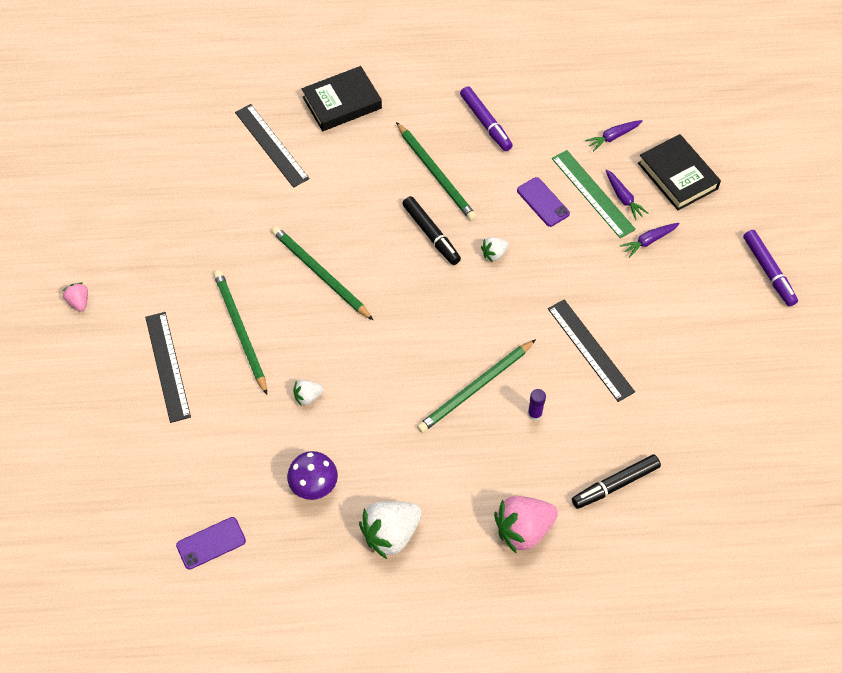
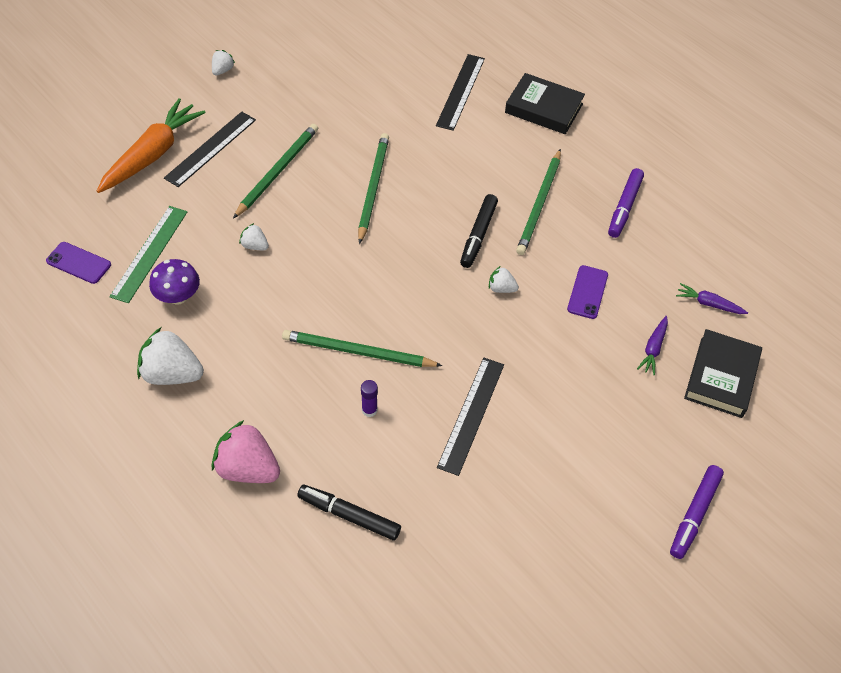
camera: 50 degrees right, 5 degrees down
(79, 302) = (223, 70): pink strawberry -> white strawberry
(133, 415) = (153, 154): none -> orange carrot
(592, 193) = (634, 323): green ruler -> green ruler (149, 253)
(649, 241) = (628, 394): purple carrot -> none

